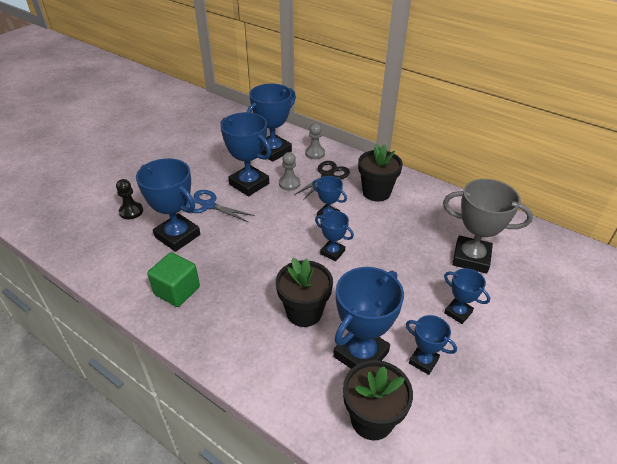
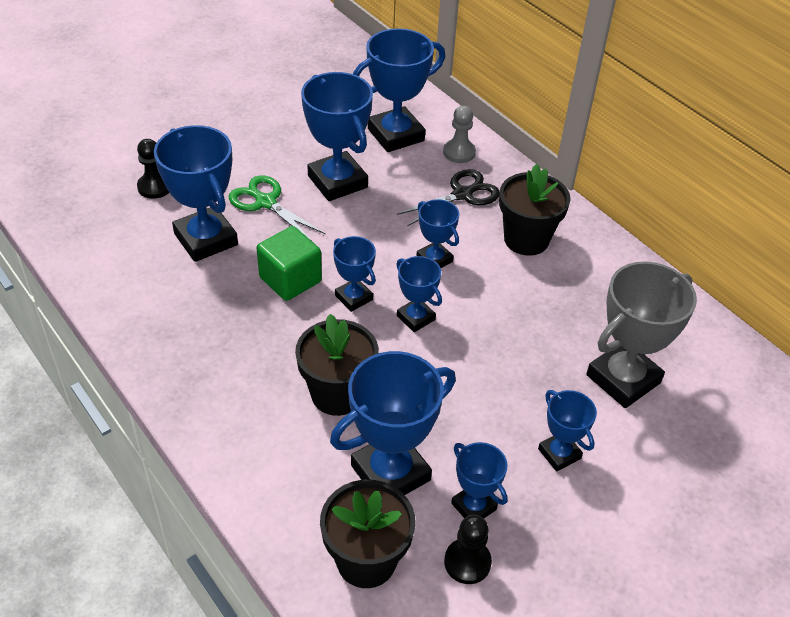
camera: 15 degrees right, 5 degrees up
(177, 291) = (177, 319): green cube -> green cube (290, 280)
(208, 205) = (265, 202): blue scissors -> green scissors
(288, 249) = (354, 297): none -> blue trophy
(289, 183) = (398, 194): grey pawn -> none
(437, 400) = (467, 562): none -> black pawn
(471, 258) = (623, 379): grey trophy -> grey trophy turned 75 degrees counterclockwise

